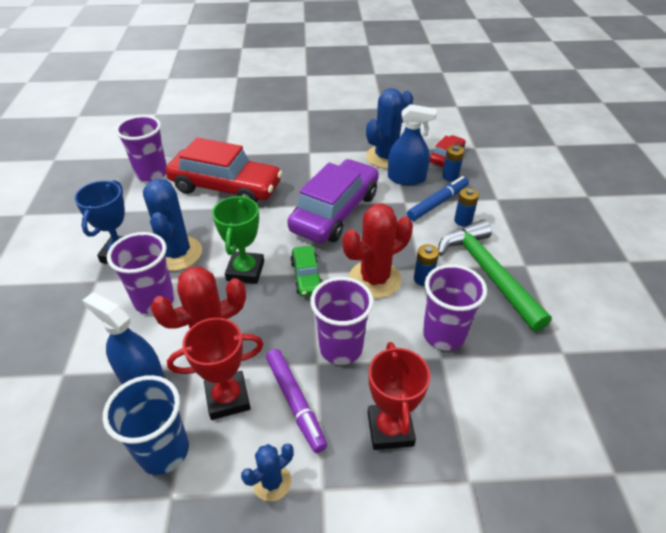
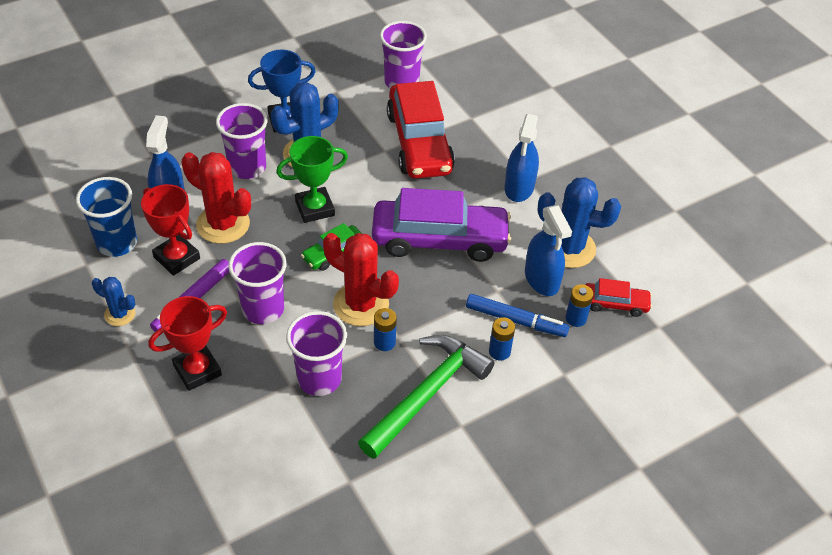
camera: 60 degrees right, 5 degrees up
(314, 158) = (519, 187): none -> blue spray bottle

